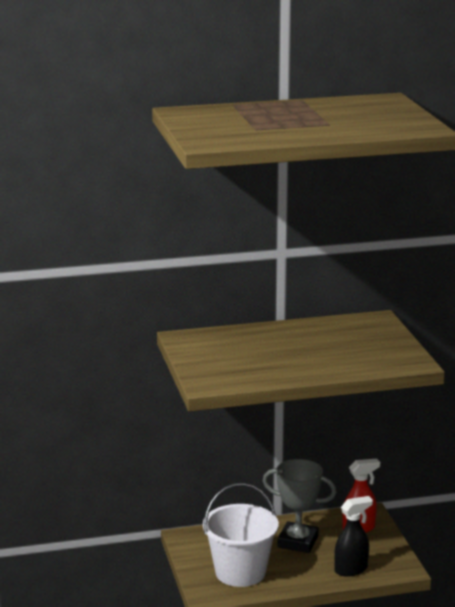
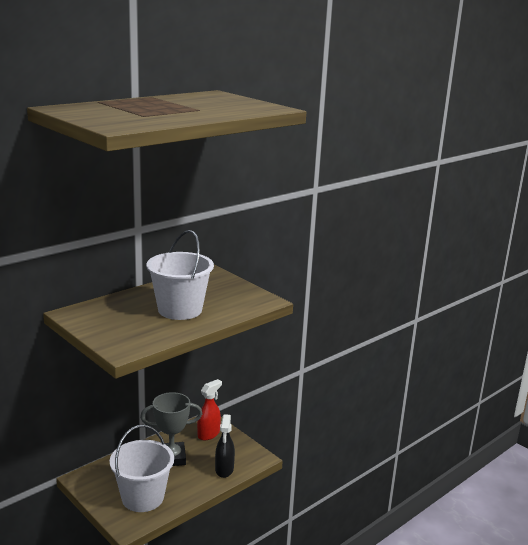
camera: 30 degrees left, 0 degrees up
(302, 354) = (180, 310): none -> white bucket
(351, 569) = (224, 470): black spray bottle -> black spray bottle turned 150 degrees clockwise

